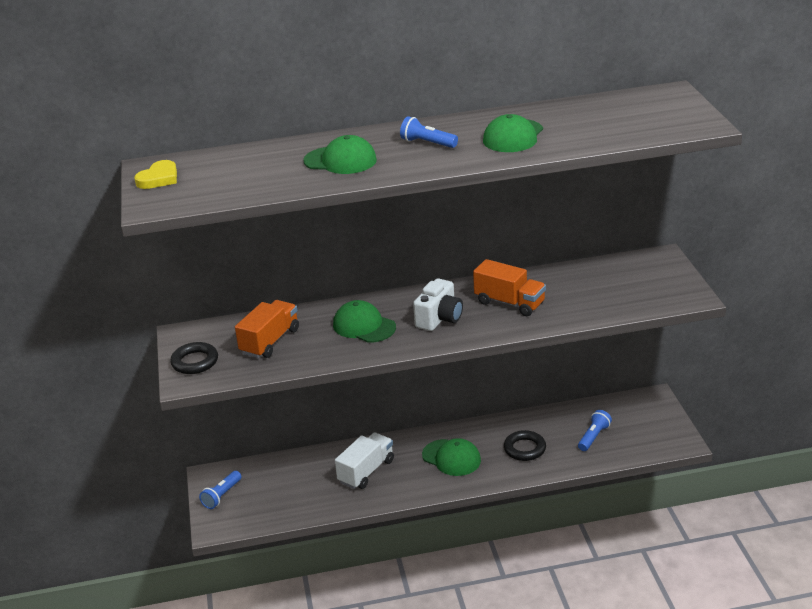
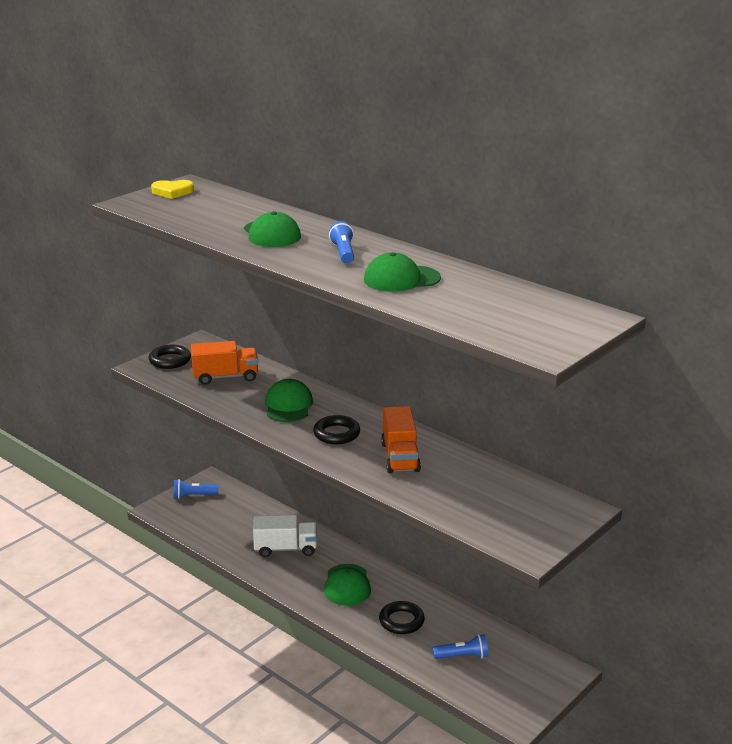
camera: 50 degrees right, 5 degrees down
(439, 319) = (336, 434): white camera -> black ring

